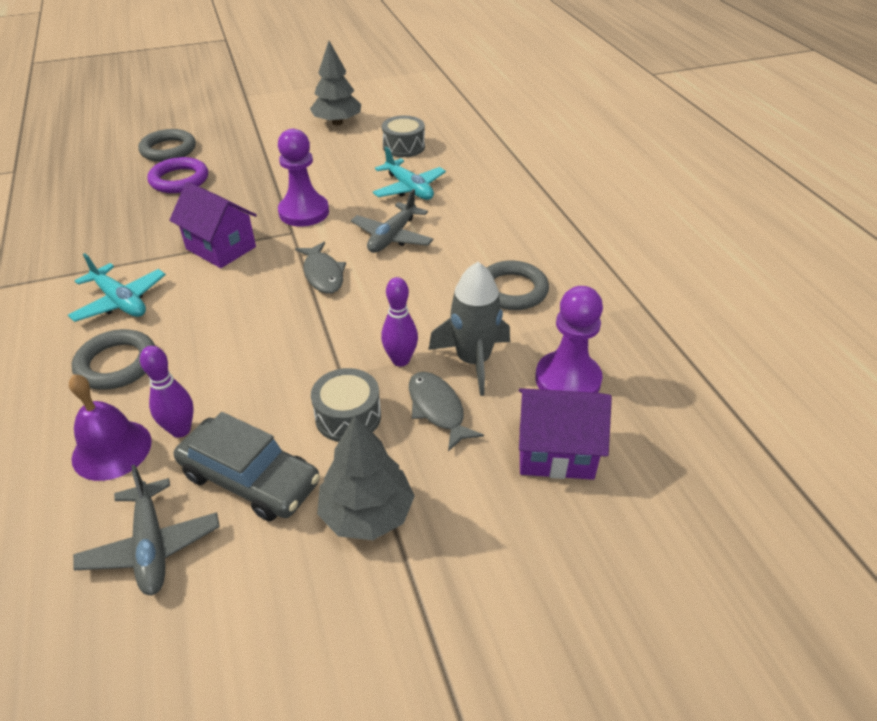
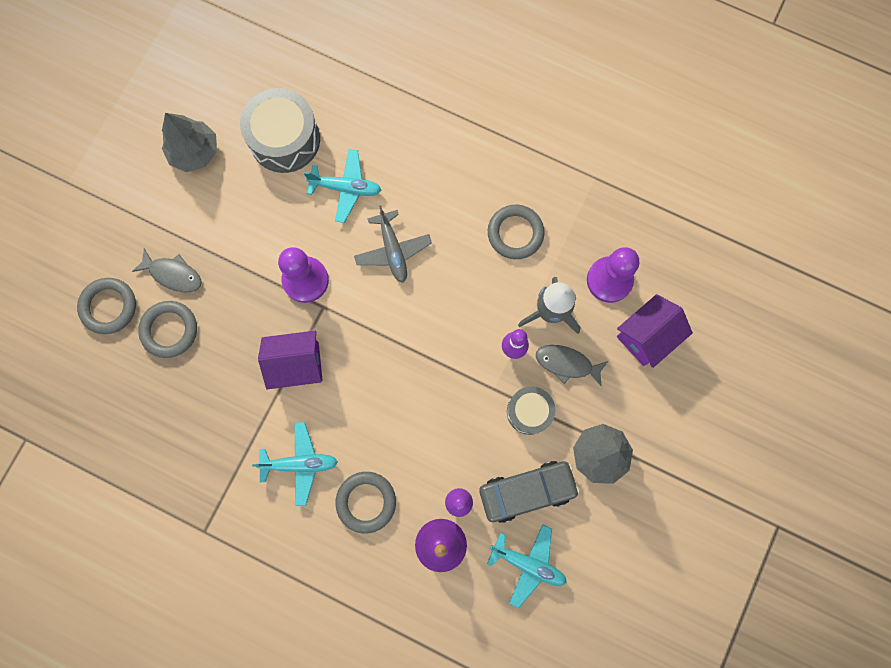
camera: 45 degrees left, 35 degrees up
(151, 546) = (528, 564): grey plane -> turquoise plane
(179, 180) = (169, 330): purple ring -> grey ring
(323, 274) = (391, 325): grey fish -> grey fish (173, 274)
(404, 147) = (285, 139): grey drum -> grey drum, size x1.66

